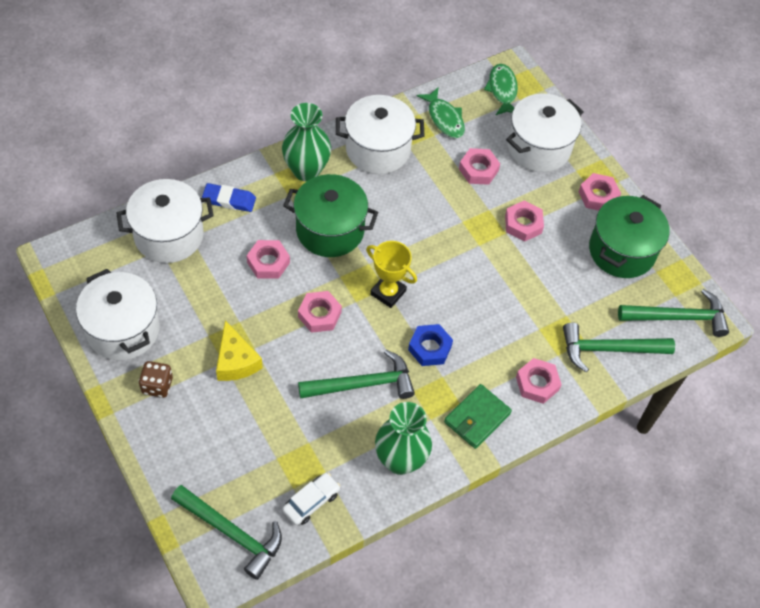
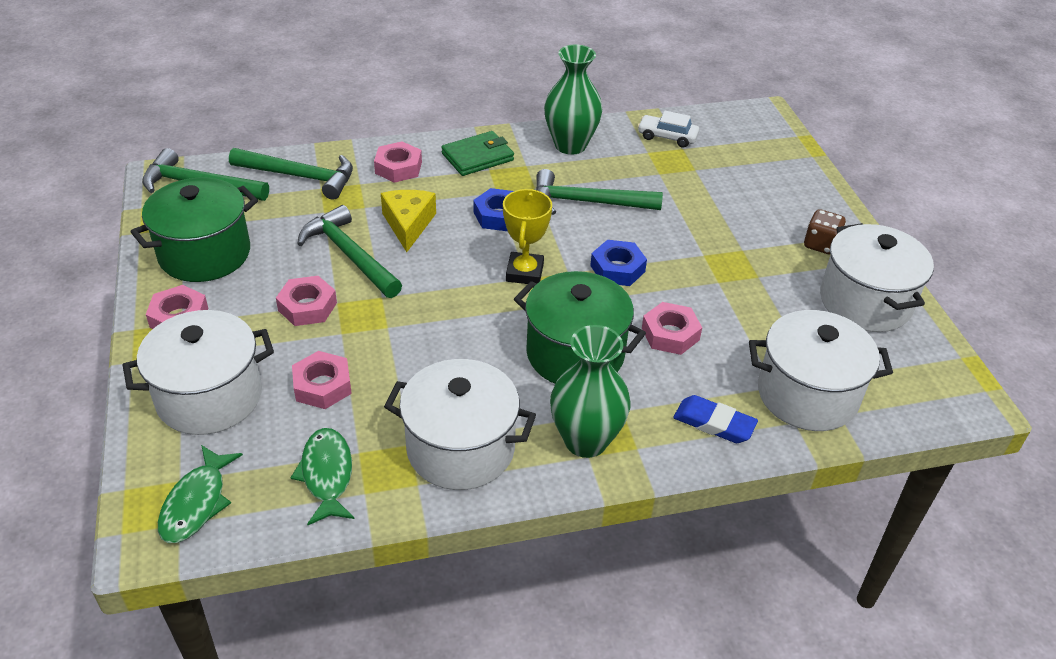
camera: 160 degrees left, 15 degrees down
(232, 533) = (746, 133): green hammer -> green hammer (349, 255)
(236, 361) = (727, 247): yellow cheese -> yellow cheese (408, 224)
(311, 502) = (667, 137): white car -> white car turned 45 degrees clockwise
(319, 315) = (617, 268): pink nut -> blue nut
(388, 292) = (524, 272): yellow trophy -> yellow trophy turned 45 degrees clockwise

